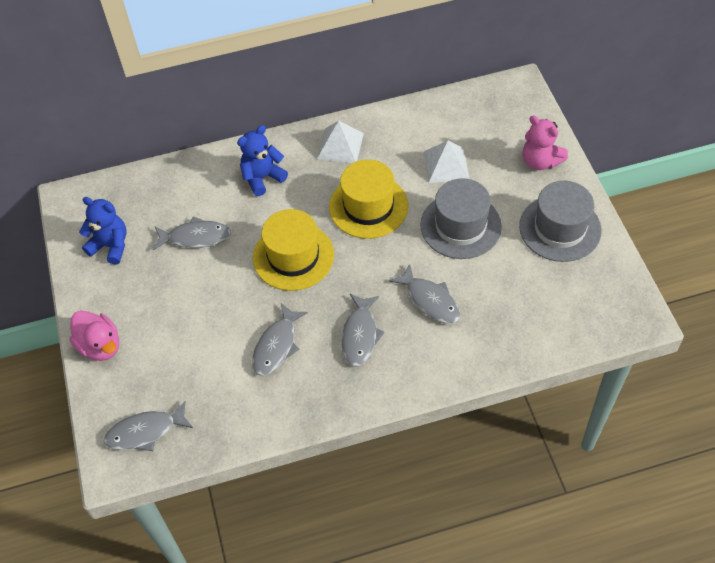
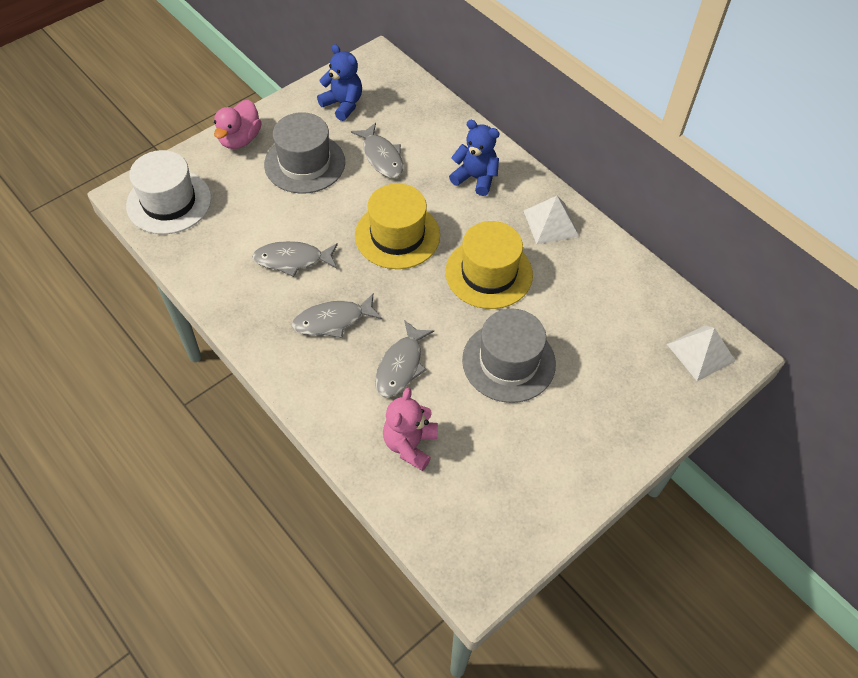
camera: 60 degrees right, 0 degrees up
(110, 246) = (343, 104): blue teddy bear -> blue teddy bear turned 45 degrees counterclockwise
(145, 432) = (169, 202): grey fish -> white hat
(446, 165) = (581, 322): white pyramid -> white pyramid (701, 352)
(540, 161) = (641, 410): pink teddy bear -> pink teddy bear (410, 444)
(560, 228) = (558, 459): grey hat -> grey hat (304, 163)

